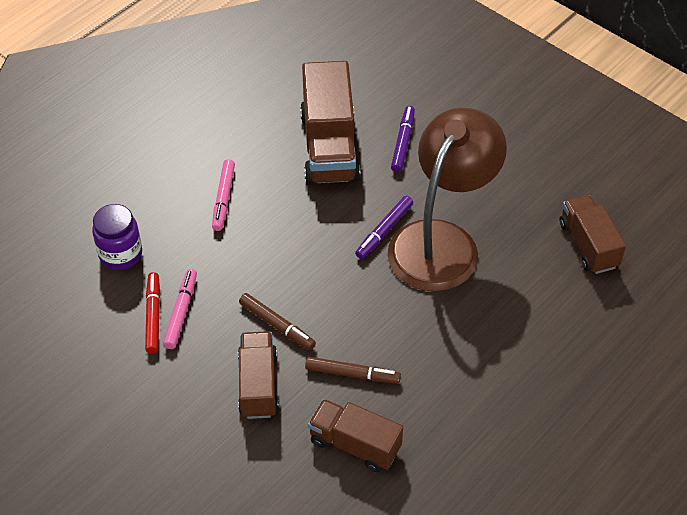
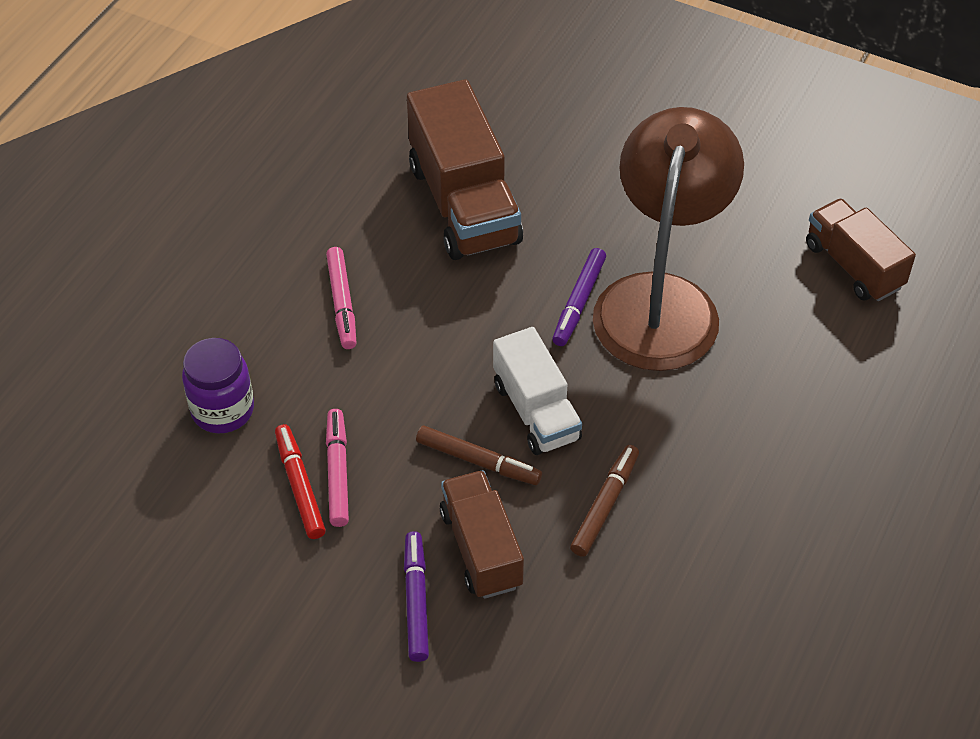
camera: 15 degrees left, 0 degrees up
(328, 300) = (536, 411): none -> white truck
(352, 374) = (605, 505): brown marker -> brown marker turned 60 degrees counterclockwise
(355, 444) = (642, 600): brown truck -> none
(403, 142) = (562, 179): purple marker -> purple marker (416, 600)

